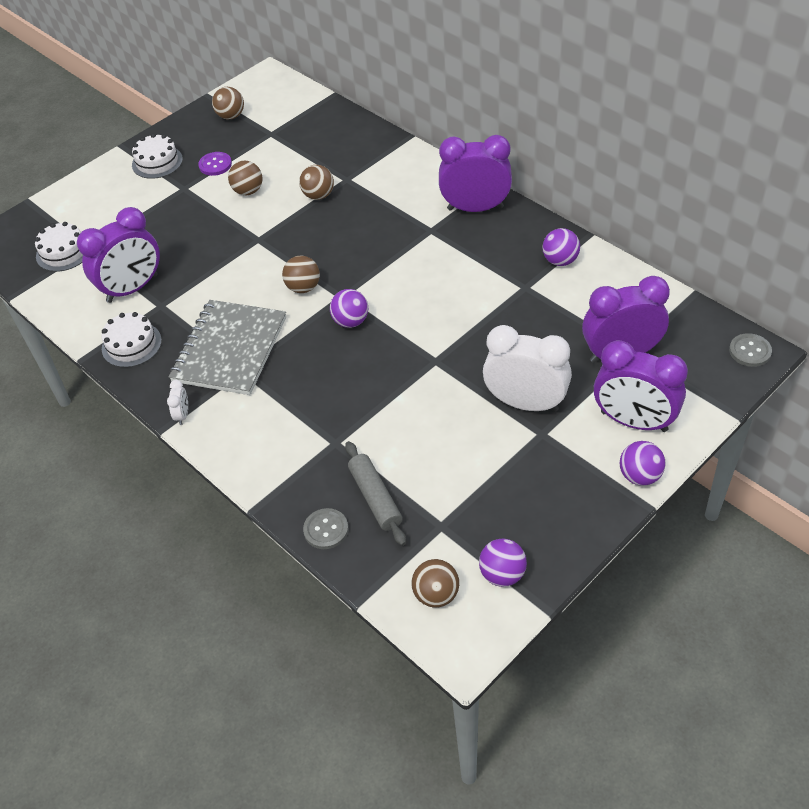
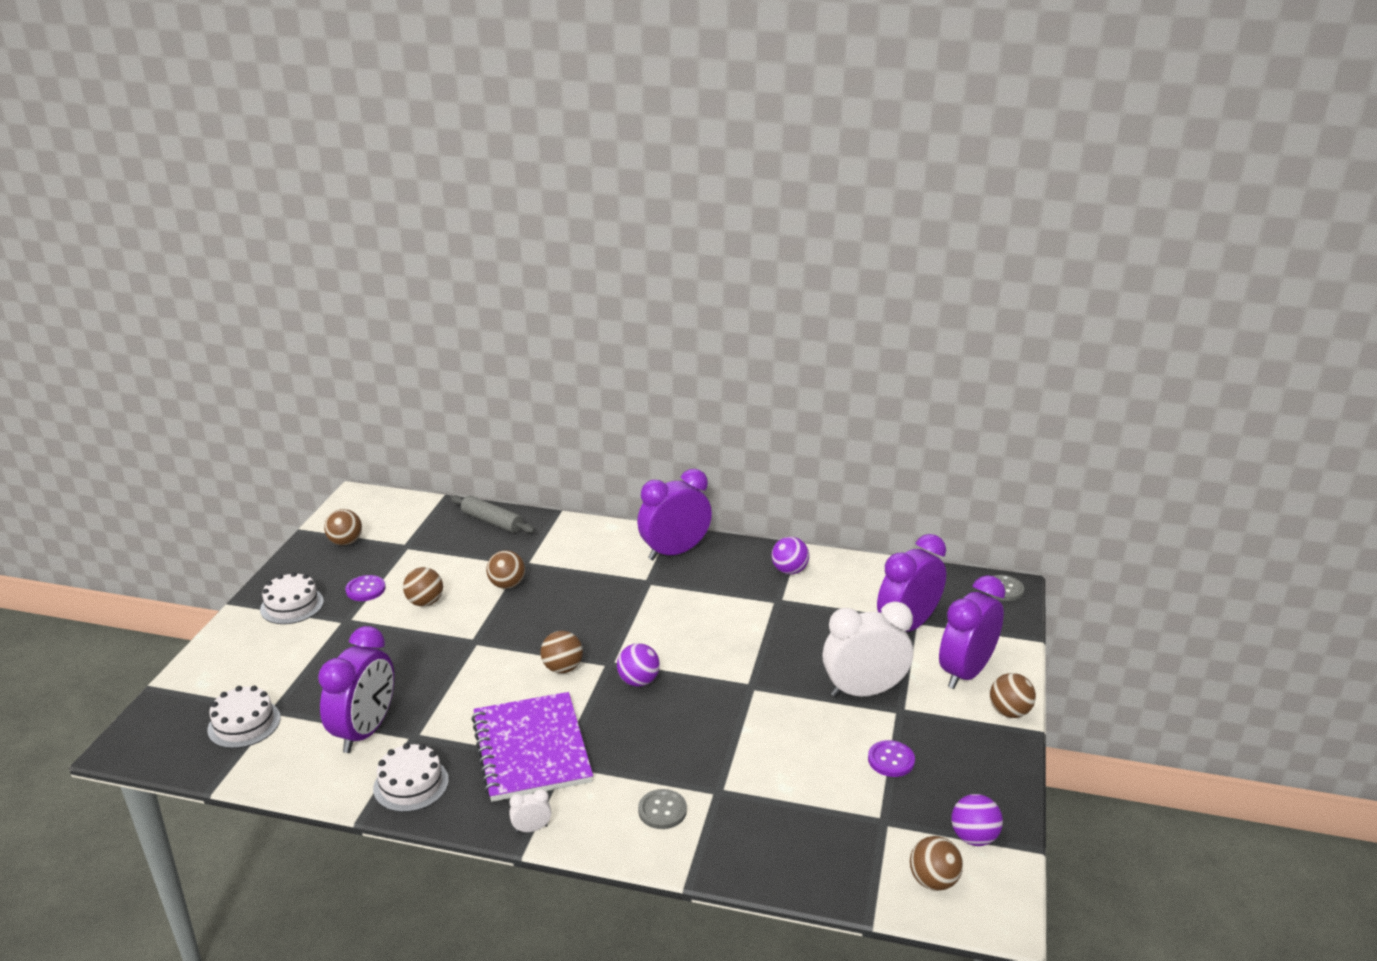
camera: 35 degrees left, 20 degrees down
(182, 415) = (531, 829): white clock -> white clock turned 75 degrees counterclockwise
(230, 349) = (531, 749): grey notebook -> purple notebook
(326, 530) = (779, 871): grey button -> grey button (662, 810)
(375, 498) = (801, 823): grey rolling pin -> grey rolling pin (492, 521)
(493, 475) = (891, 760): none -> purple button
(633, 421) = (965, 672): purple clock -> purple clock turned 135 degrees clockwise
(639, 476) = (1009, 712): purple ball -> brown ball

